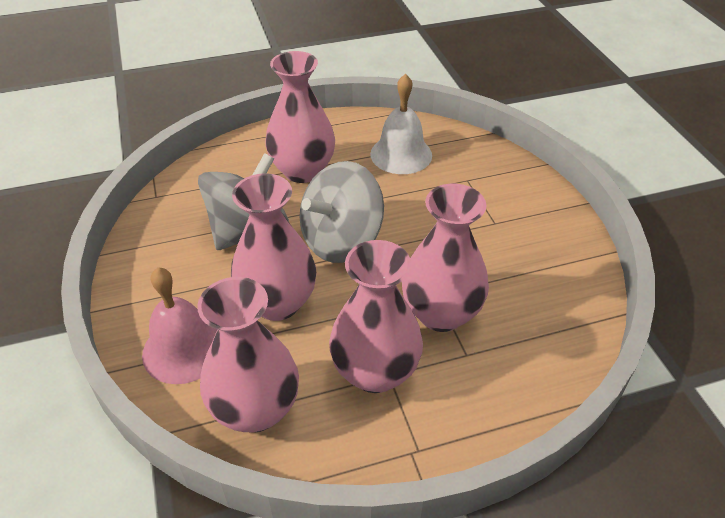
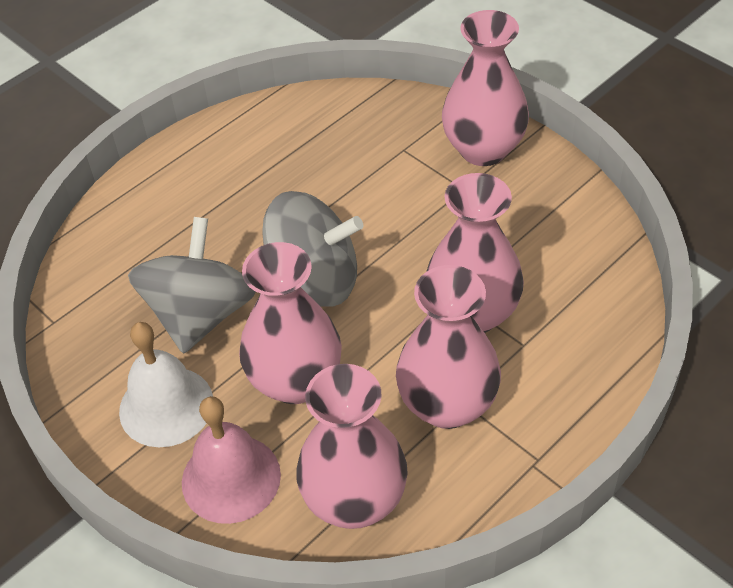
camera: 25 degrees left, 5 degrees up
(302, 171) = (209, 215): pink vase -> pink vase (483, 149)
(341, 240) = (314, 280): grey spinning top -> grey spinning top turned 105 degrees counterclockwise
(401, 154) = (310, 147): white bell -> white bell (166, 406)

